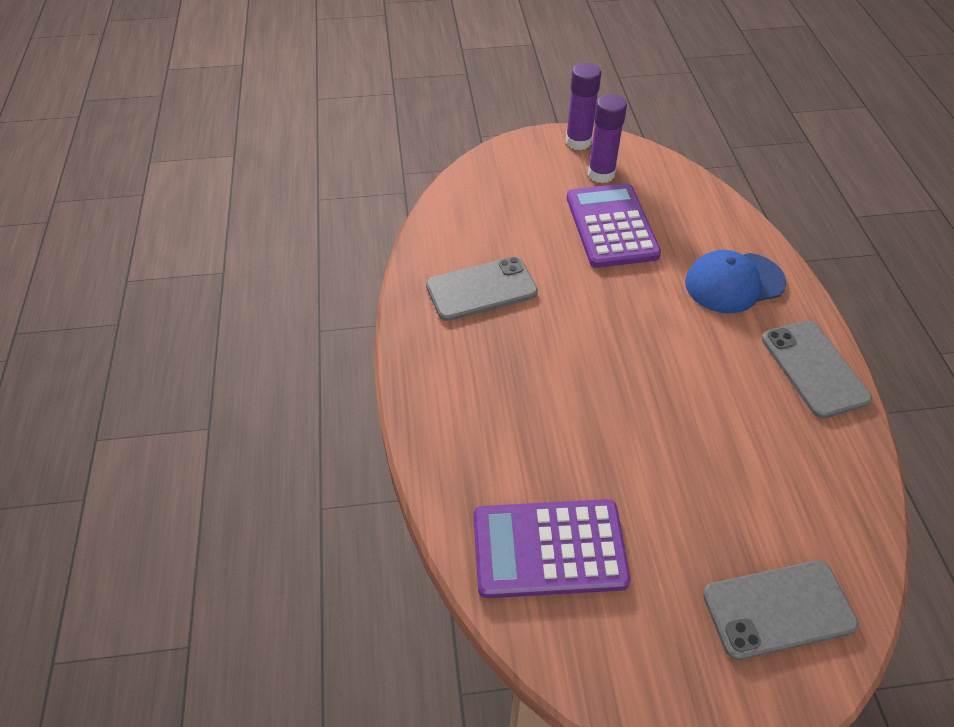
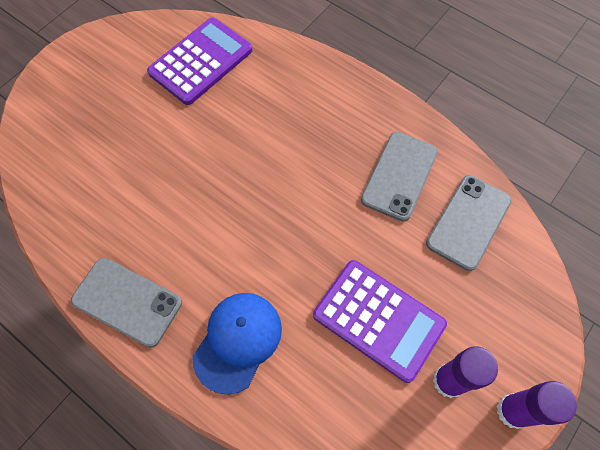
camera: 135 degrees right, 15 degrees up
(778, 609) = (65, 118): grey phone -> grey phone (468, 222)

